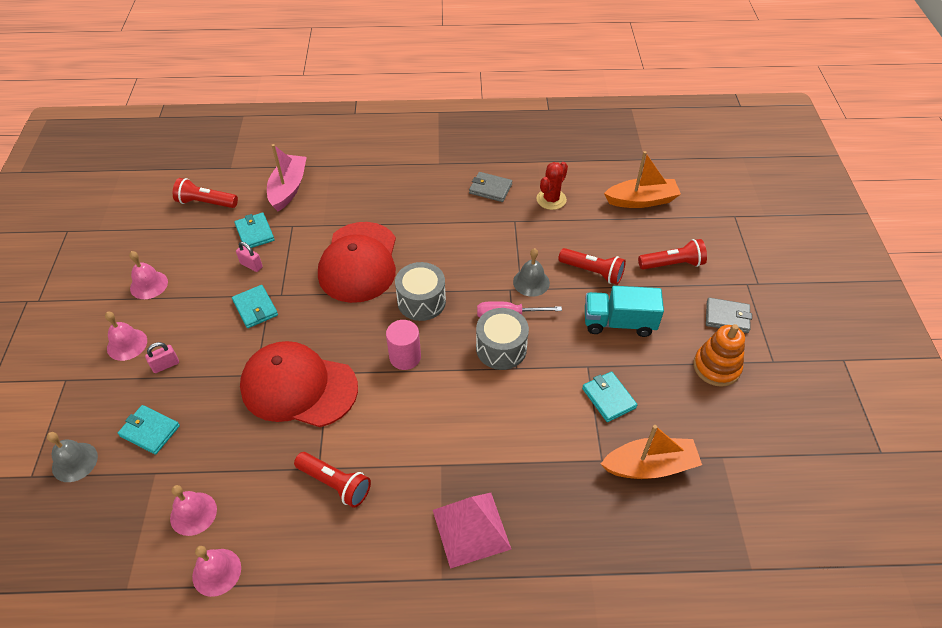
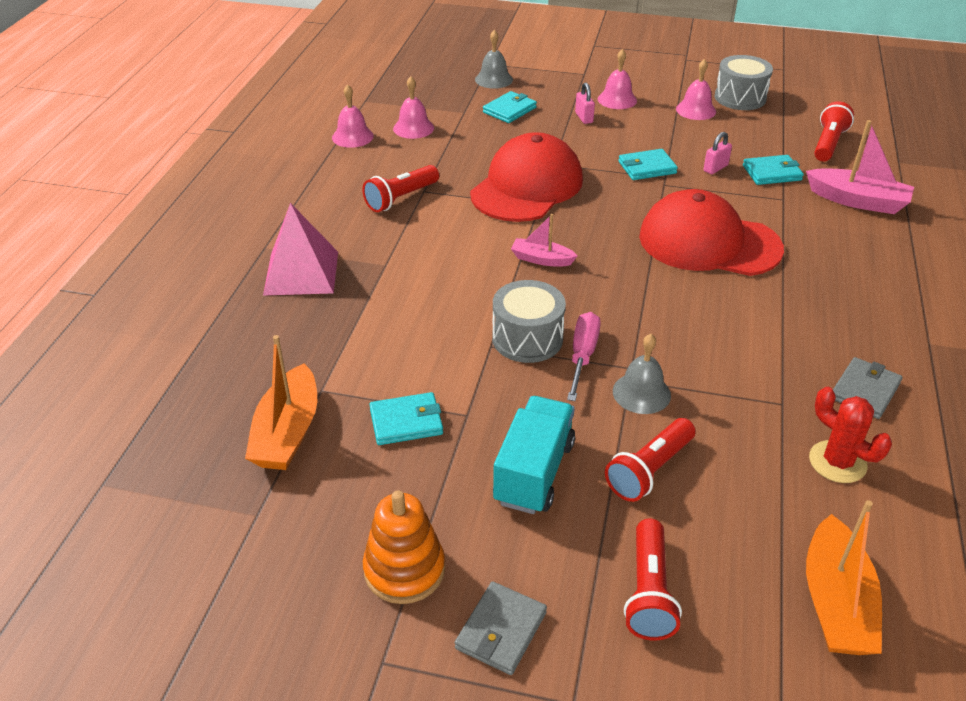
camera: 105 degrees right, 10 degrees down
(405, 357) = (541, 259): pink cylinder -> pink boat
(421, 301) = (628, 284): grey drum -> grey drum (740, 98)

